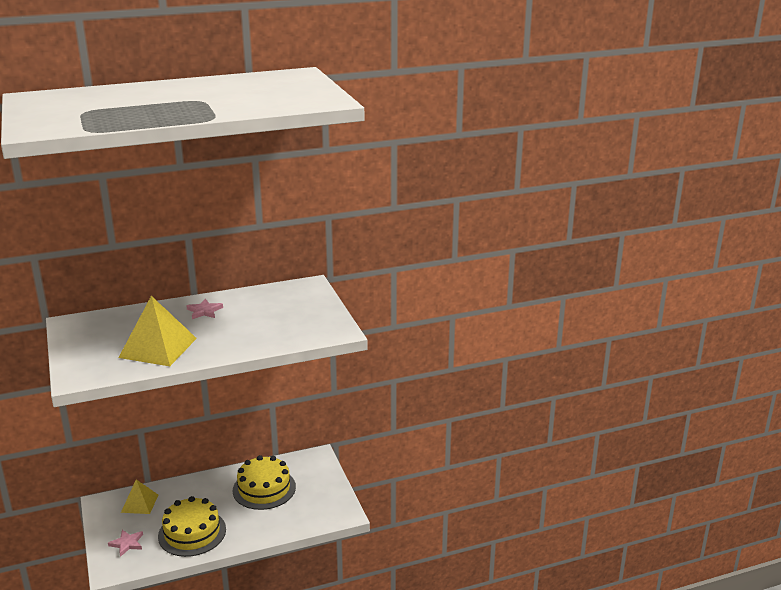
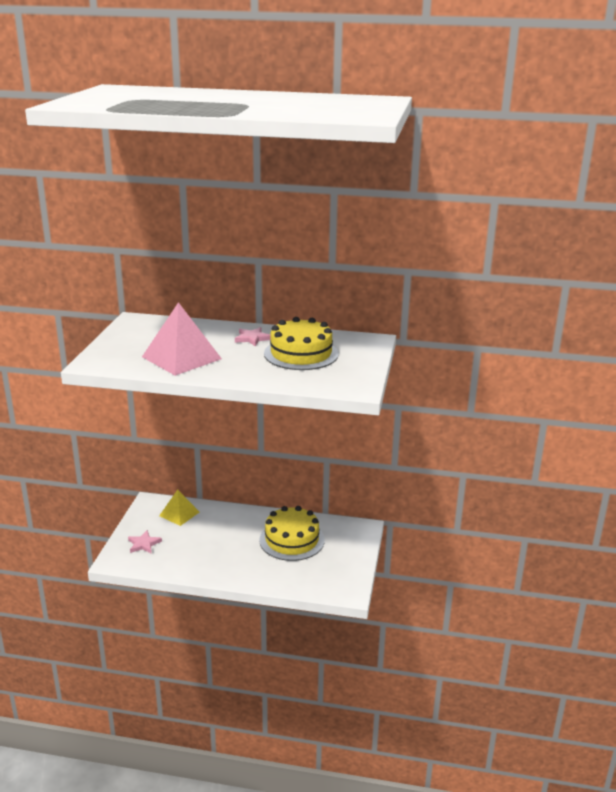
camera: 30 degrees right, 0 degrees up
(158, 347) = (181, 358): yellow pyramid -> pink pyramid
(192, 532) = (201, 555): yellow cake -> yellow cake (301, 354)

